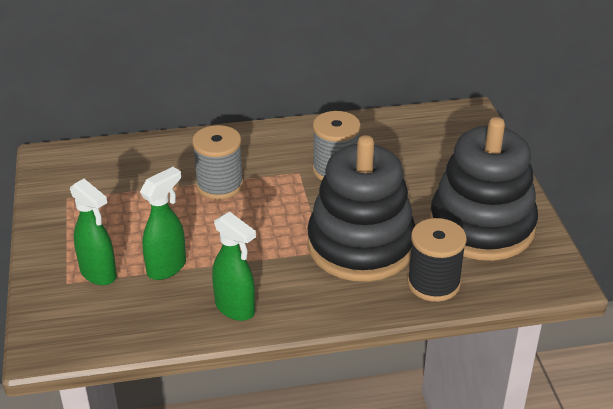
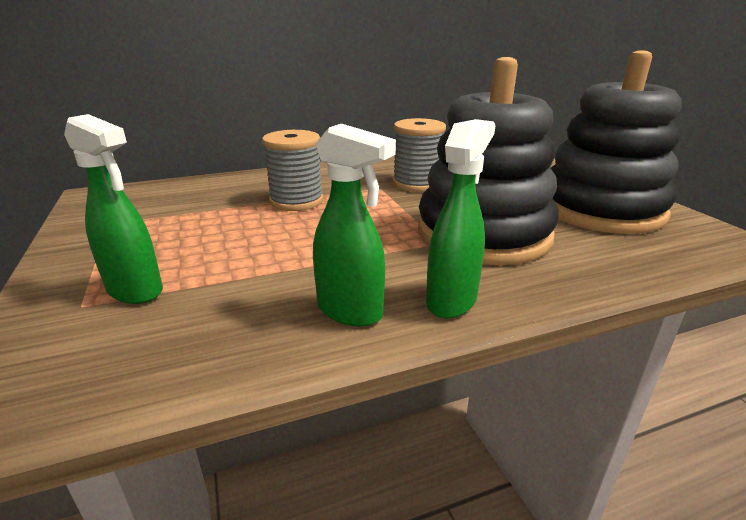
camera: 10 degrees left, 10 degrees down
(167, 267) = (240, 275): green spray bottle -> green spray bottle (452, 301)
(433, 283) = (598, 259): black spool -> none

